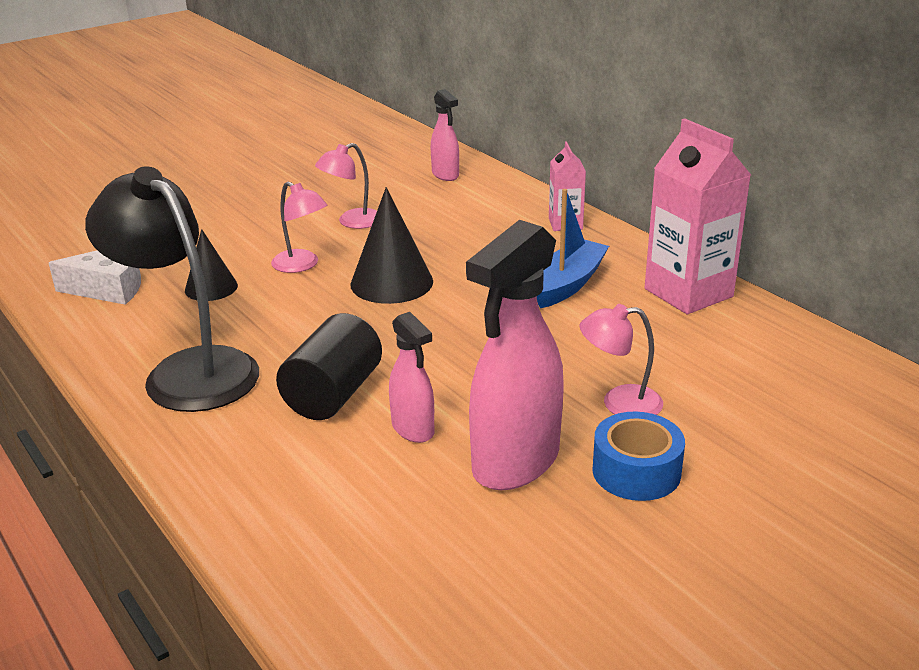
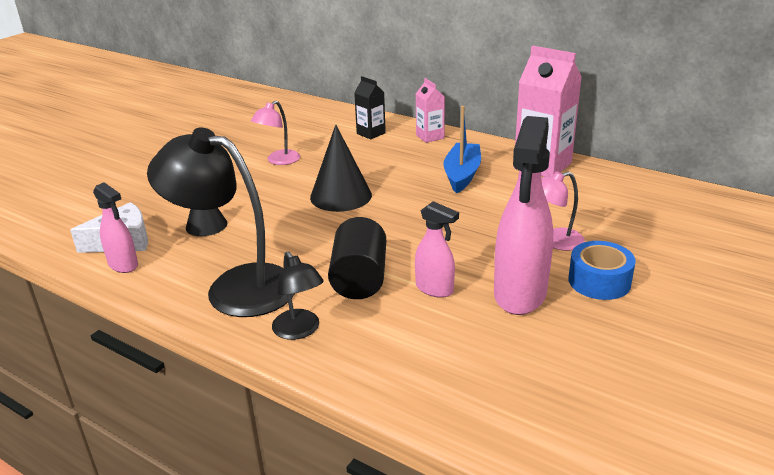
camera: 20 degrees left, 0 degrees up
(218, 441) = (300, 331): none -> black lamp
(302, 265) = (264, 197): pink lamp -> none
(445, 175) = (322, 119): pink spray bottle -> pink spray bottle (123, 265)
(492, 205) = (371, 133): none -> black carton

